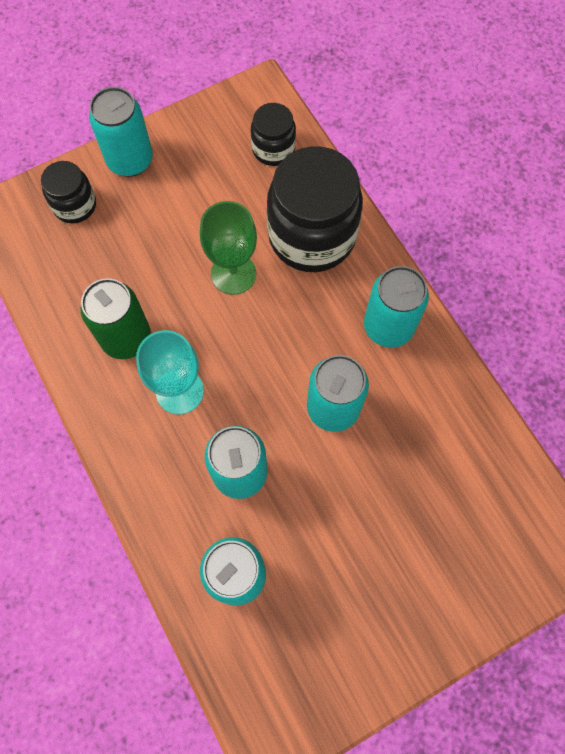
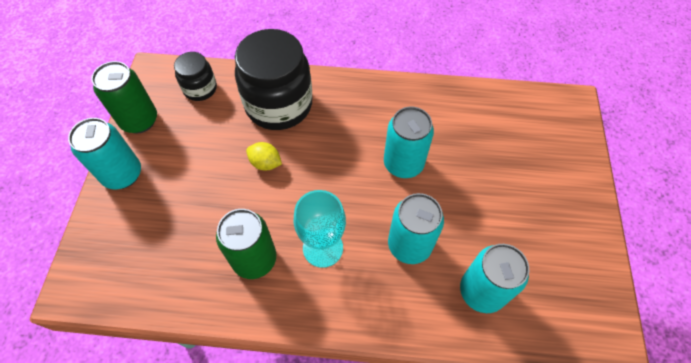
camera: 55 degrees left, 10 degrees down
(75, 205) = (120, 232): black jar -> none
(196, 127) = (139, 120): none -> green can
(233, 274) = (265, 163): green goblet -> yellow lemon
(388, 326) = (372, 103): turquoise can -> none

